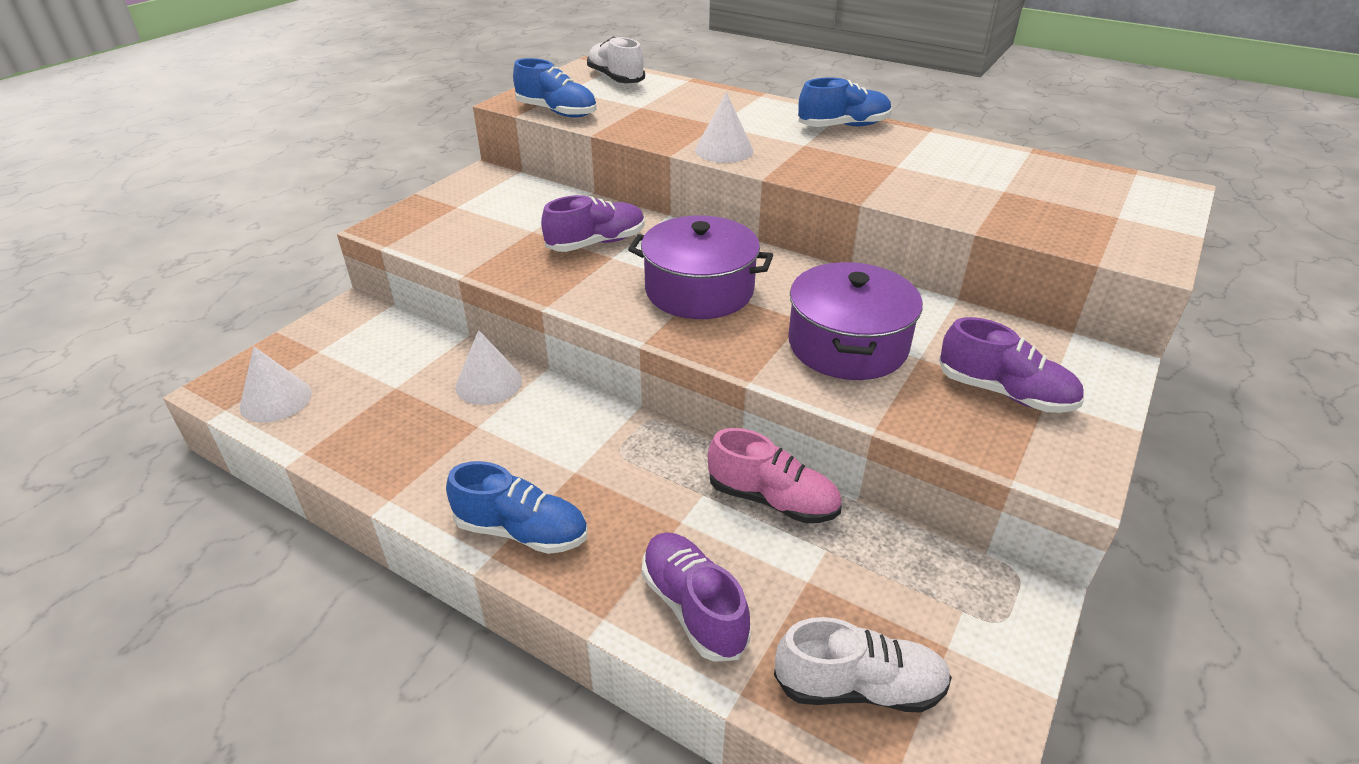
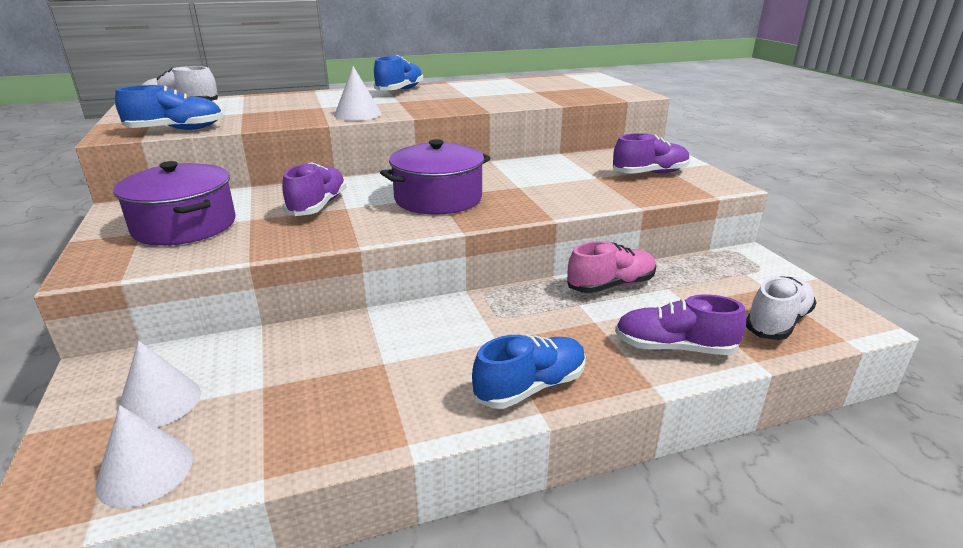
camera: 50 degrees left, 10 degrees down
(488, 383) = (340, 338): white cone -> white cone (159, 402)
(847, 345) = (559, 186): purple pot -> purple pot (185, 226)

